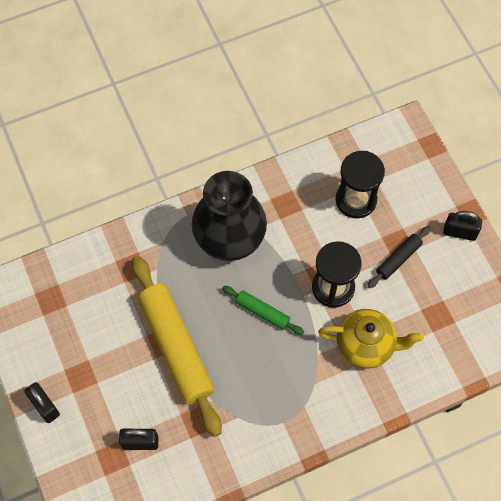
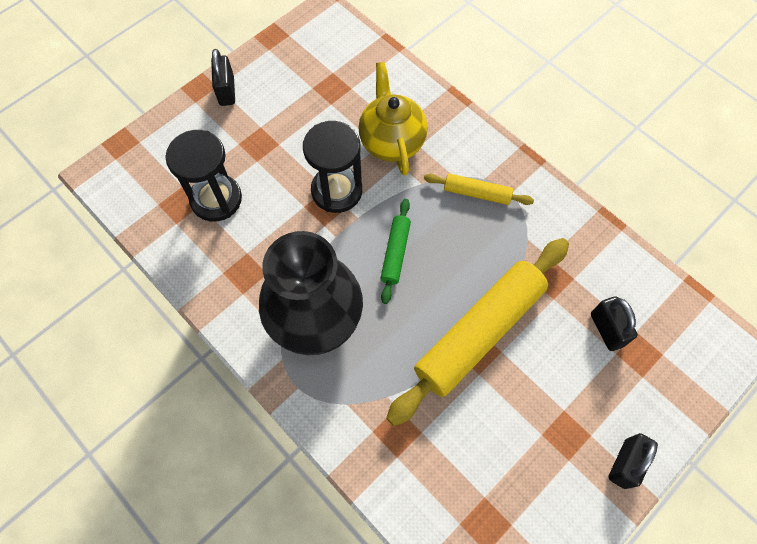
camera: 110 degrees left, 0 degrees up
(292, 394) = (477, 193): none -> yellow rolling pin
(398, 259) = (278, 138): black rolling pin -> none

